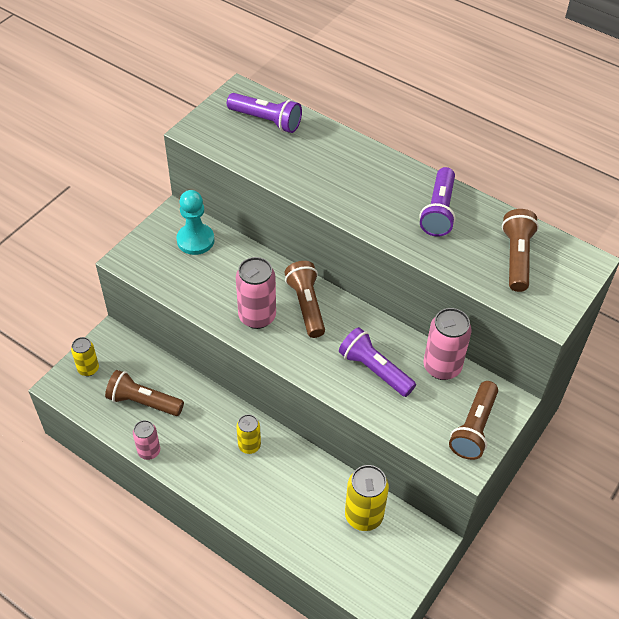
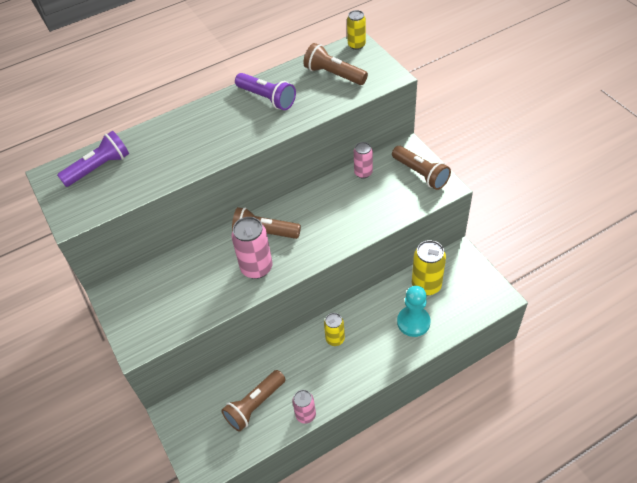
camera: 60 degrees left, 0 degrees up
(88, 369) = (196, 441): yellow can -> yellow can (356, 45)
(195, 240) = (150, 287): turquoise pawn -> turquoise pawn (413, 322)
(374, 370) = (346, 211): purple flashlight -> none
(442, 367) = (363, 173): pink can -> pink can, size x0.61

